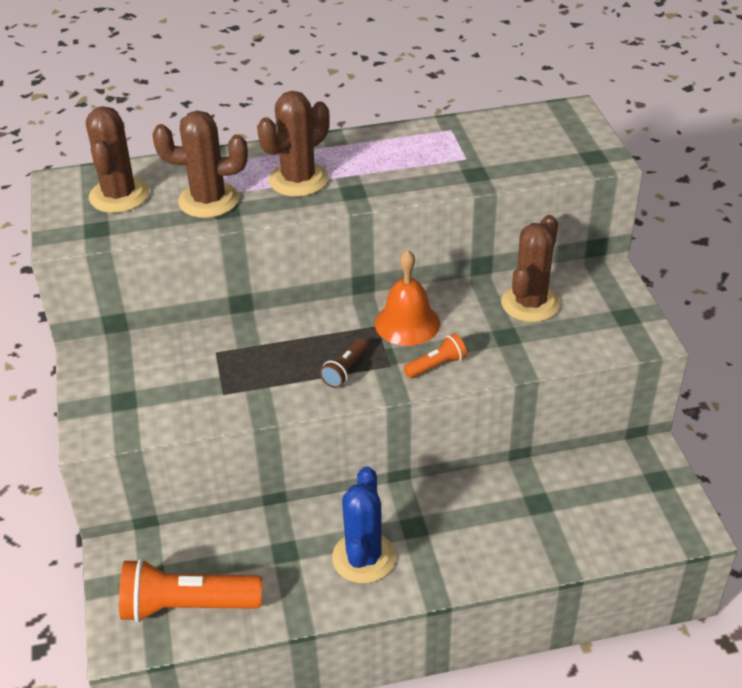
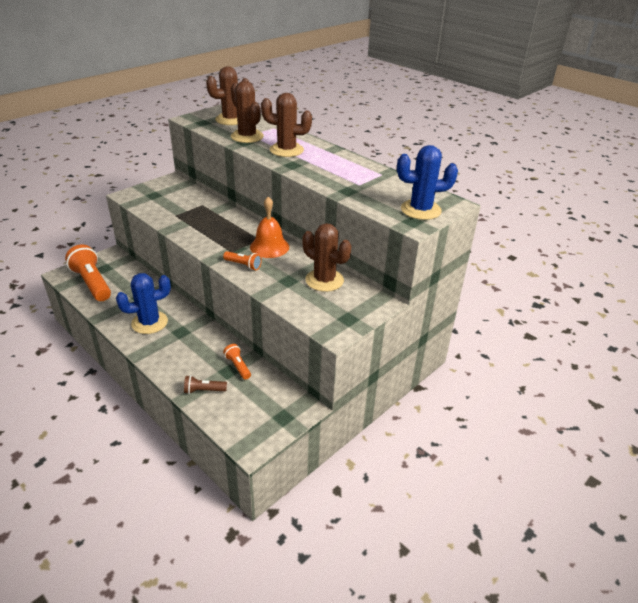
camera: 55 degrees right, 5 degrees down
(345, 370) = (217, 240): brown flashlight -> brown flashlight (204, 390)
(530, 303) = (324, 280): brown cactus -> brown cactus turned 45 degrees clockwise
(535, 489) = (238, 366): none -> orange flashlight
(571, 139) = (420, 210): none -> blue cactus

